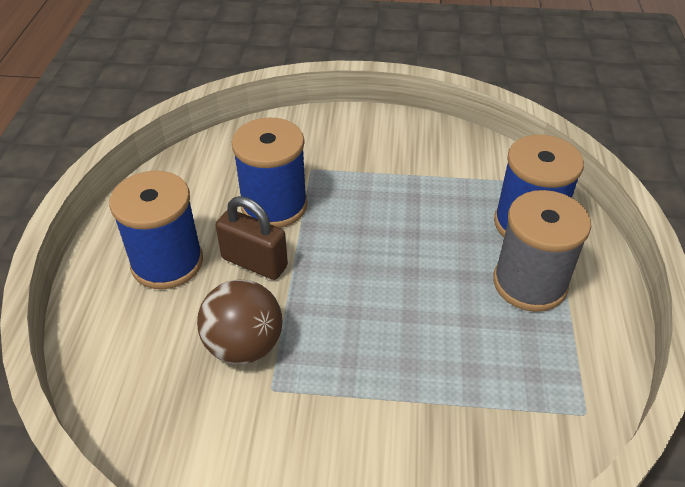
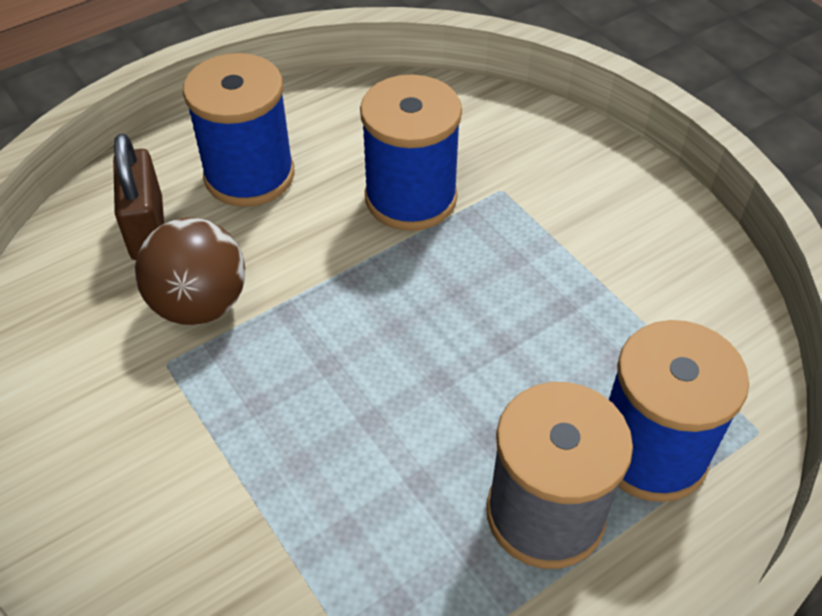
camera: 50 degrees right, 5 degrees up
(254, 262) = (315, 238): brown padlock -> brown padlock (147, 229)

